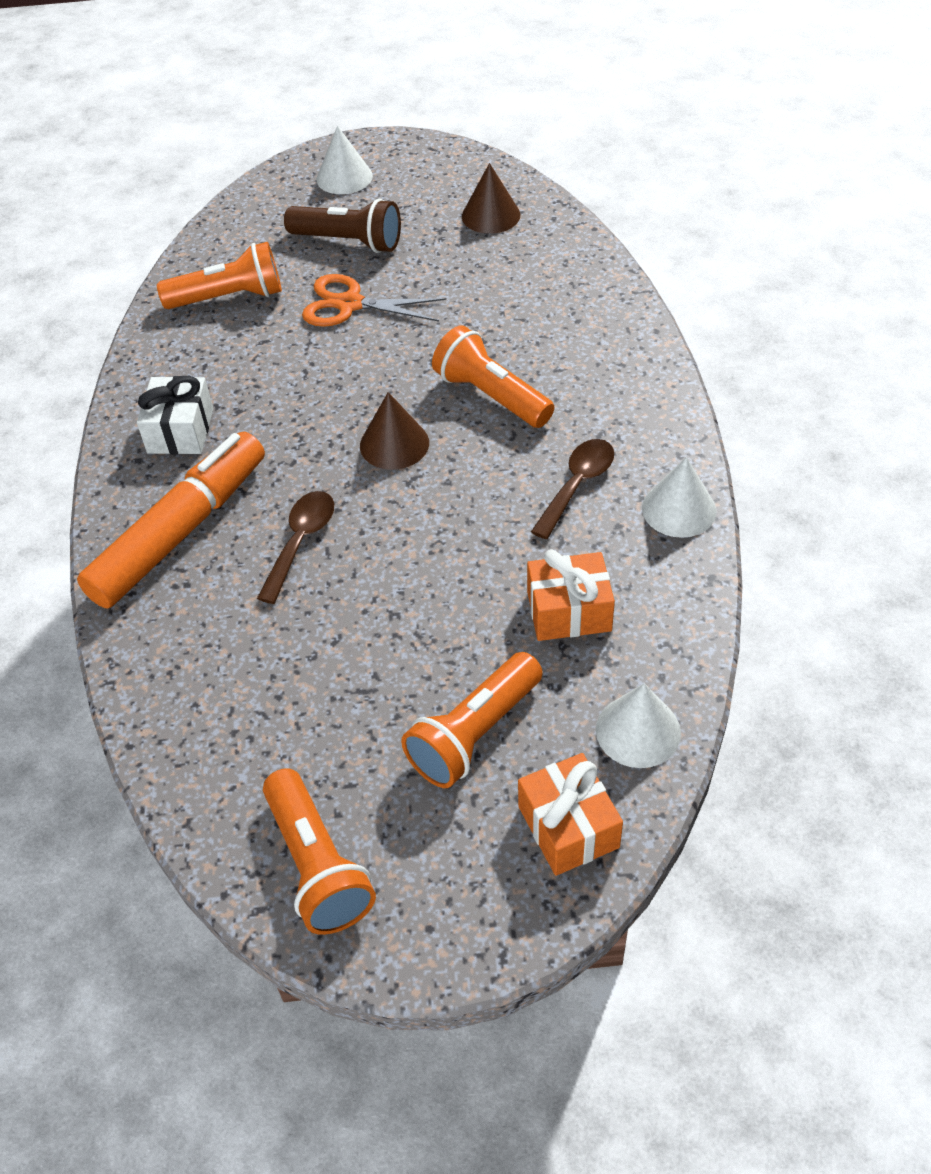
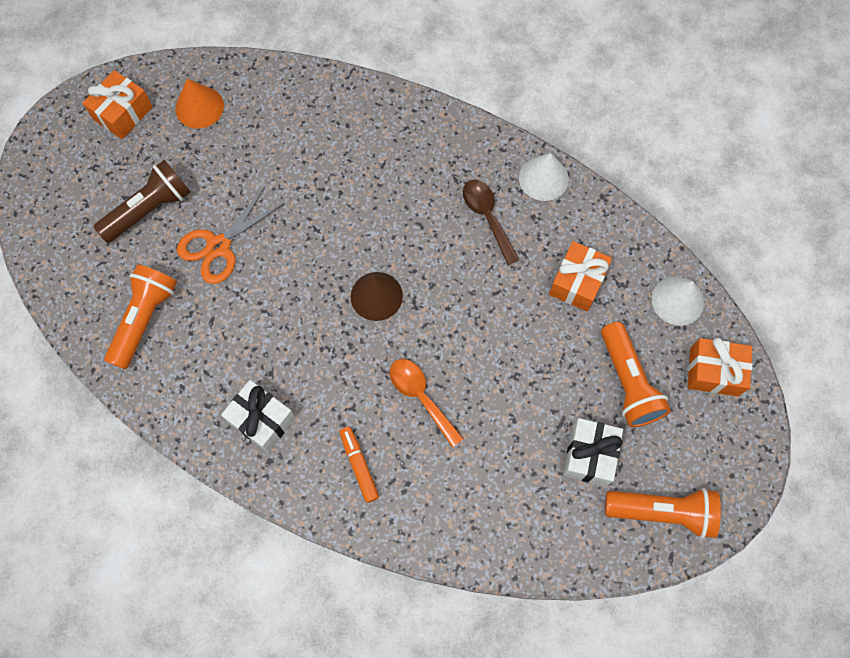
camera: 60 degrees left, 20 degrees up
(180, 532) = (359, 465): orange marker -> orange marker, size x0.44
(301, 542) = (421, 397): brown spoon -> orange spoon
(342, 742) = (589, 455): none -> white gift
(344, 177) = (70, 170): white cone -> none
(435, 176) = (123, 113): none -> orange gift
(491, 215) = (199, 107): brown cone -> orange cone
(491, 396) = (377, 216): orange flashlight -> none

